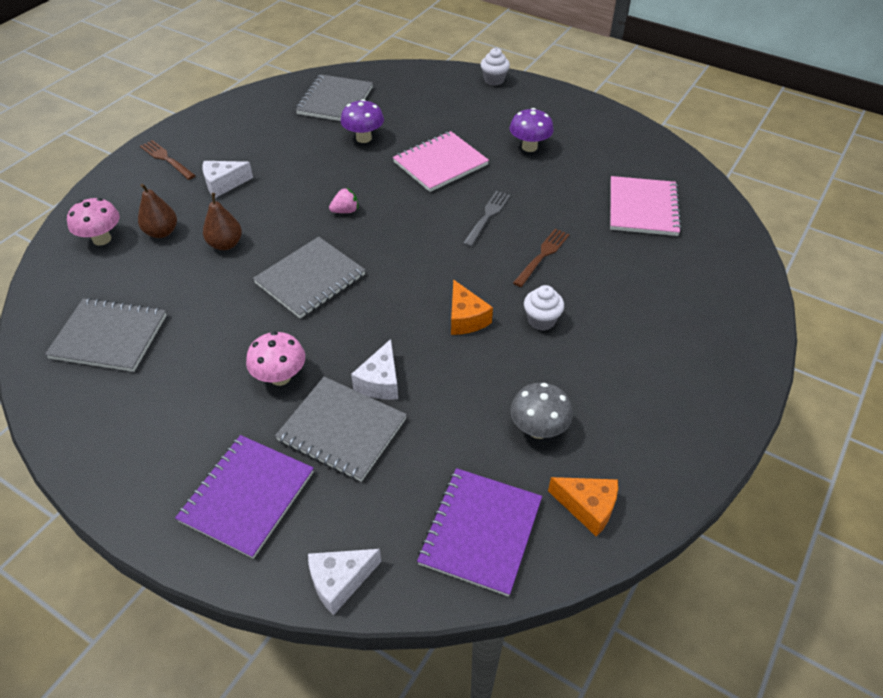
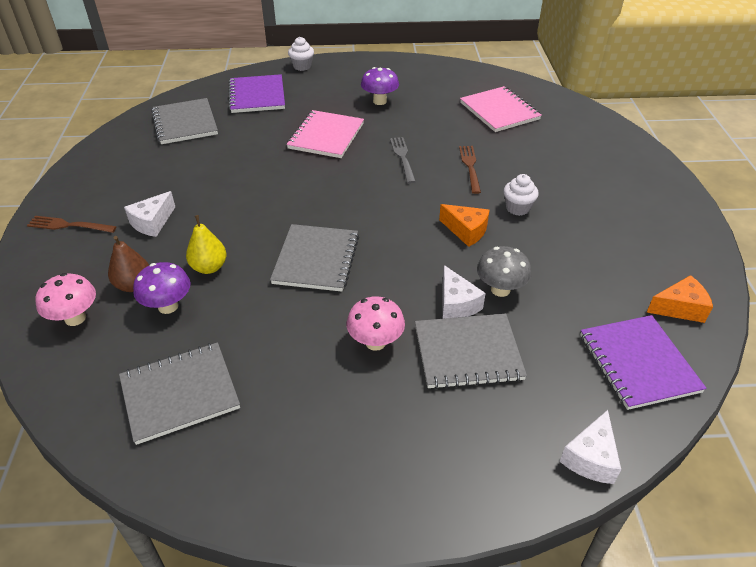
camera: 35 degrees left, 5 degrees down
(225, 244) = (209, 267): brown pear -> yellow pear
(247, 496) = (453, 444): purple notebook -> purple notebook (257, 96)
(345, 211) = (288, 198): pink strawberry -> none
(363, 138) = (242, 141): purple mushroom -> purple mushroom (168, 306)
(538, 429) = (596, 277): grey mushroom -> grey mushroom (500, 289)

